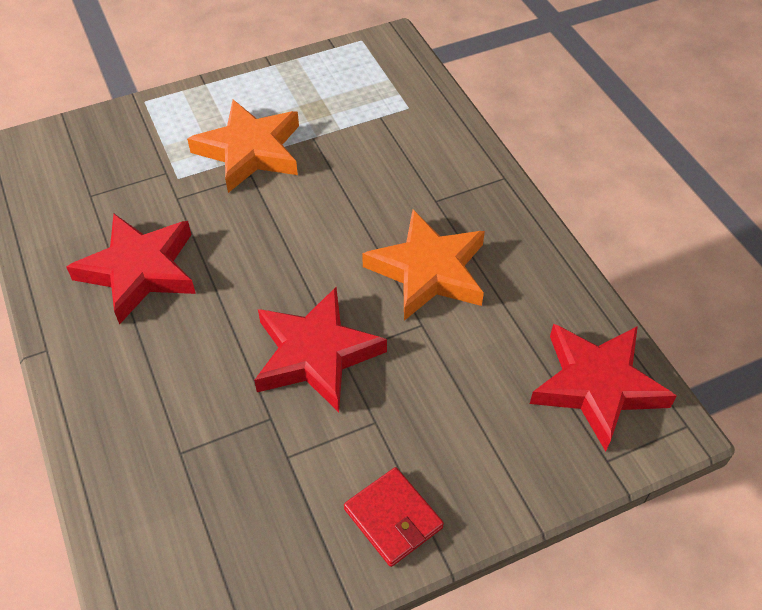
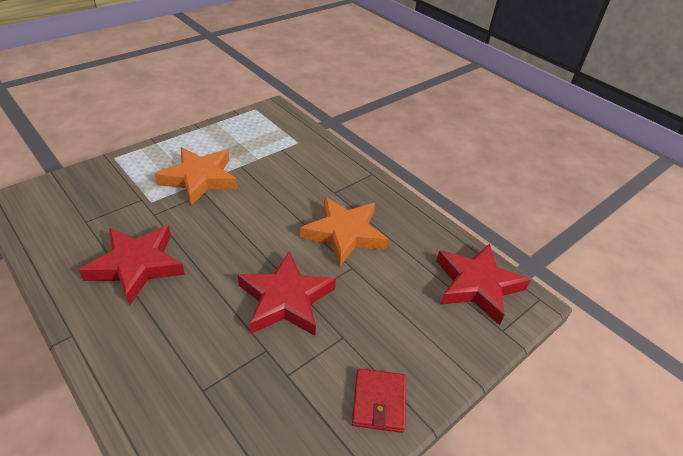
camera: 20 degrees left, 10 degrees down
(393, 518) = (379, 402): red wallet -> red wallet turned 60 degrees clockwise

